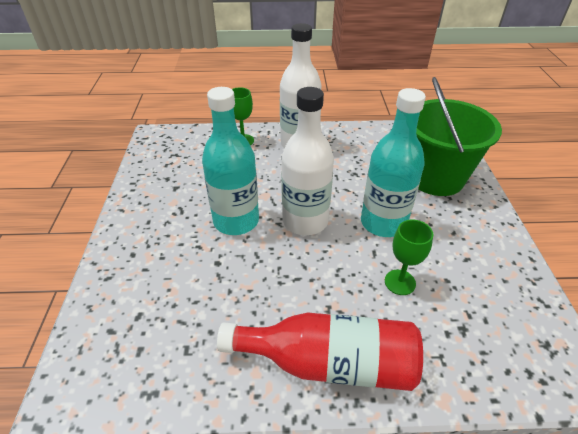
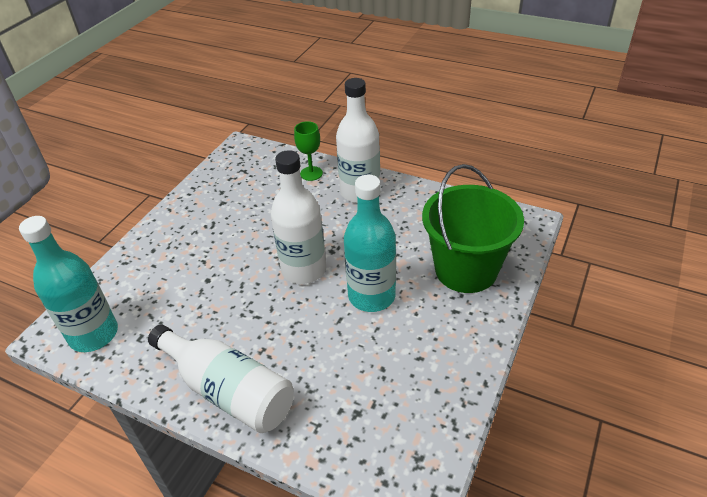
camera: 30 degrees right, 0 degrees up
(236, 221) = (247, 249): turquoise bottle -> turquoise bottle (94, 334)
(329, 363) = (228, 390): red bottle -> white bottle
(400, 282) = (338, 353): green goblet -> none

